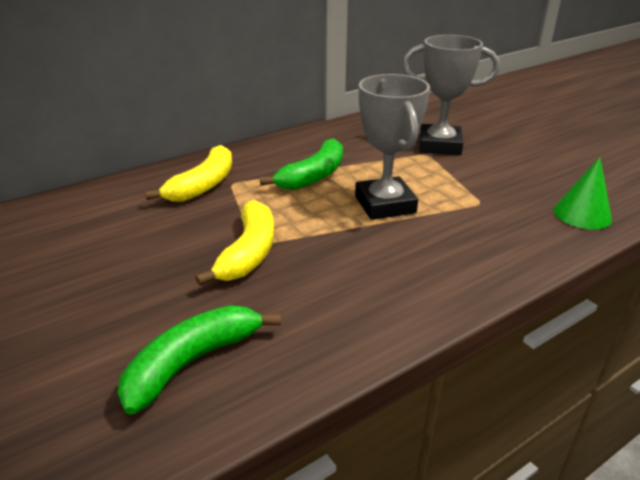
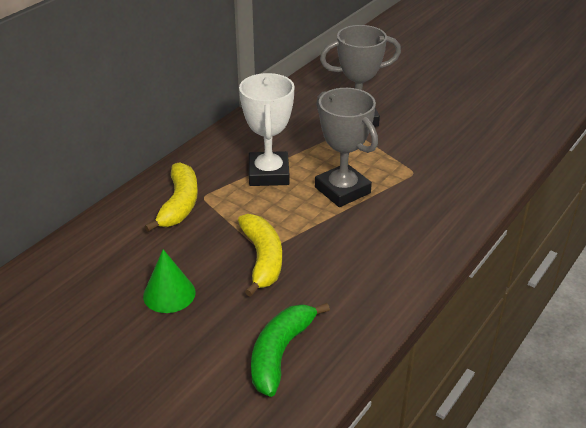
camera: 20 degrees left, 5 degrees up
(313, 176) = (268, 174): green banana -> white trophy
(582, 214) = (490, 167): green cone -> green cone (169, 294)

